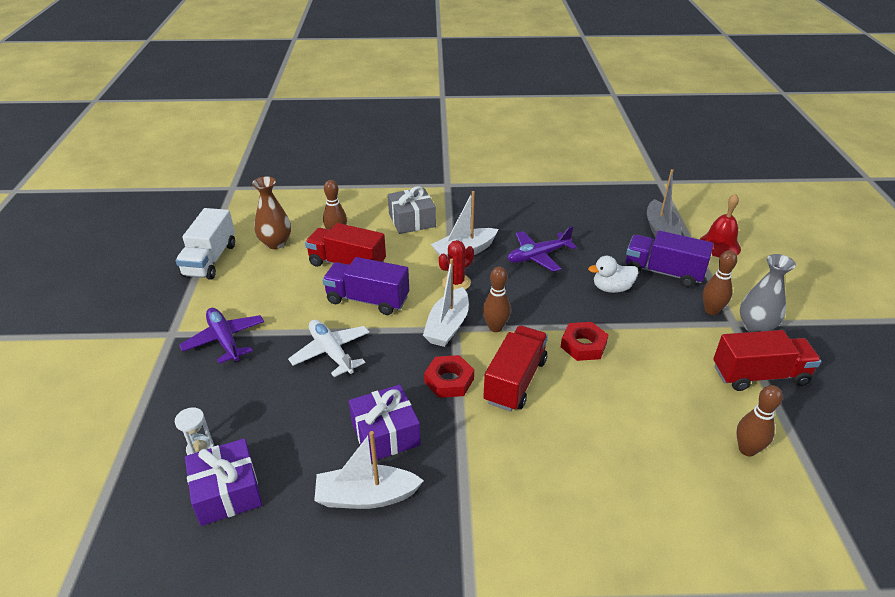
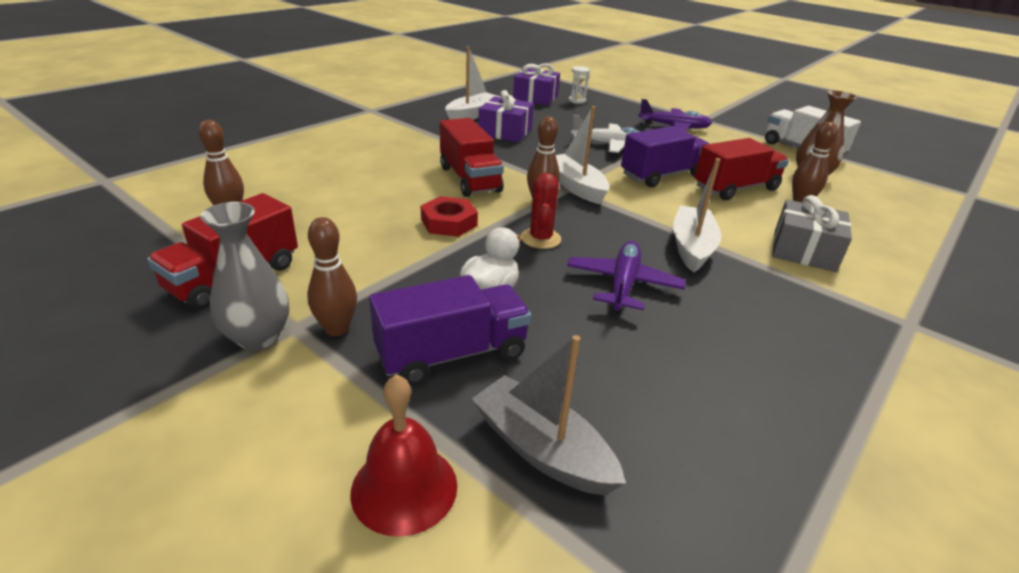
camera: 130 degrees right, 5 degrees down
(449, 380) = (514, 162): red nut -> none
(456, 283) = (636, 217): red cactus -> red cactus (540, 238)

